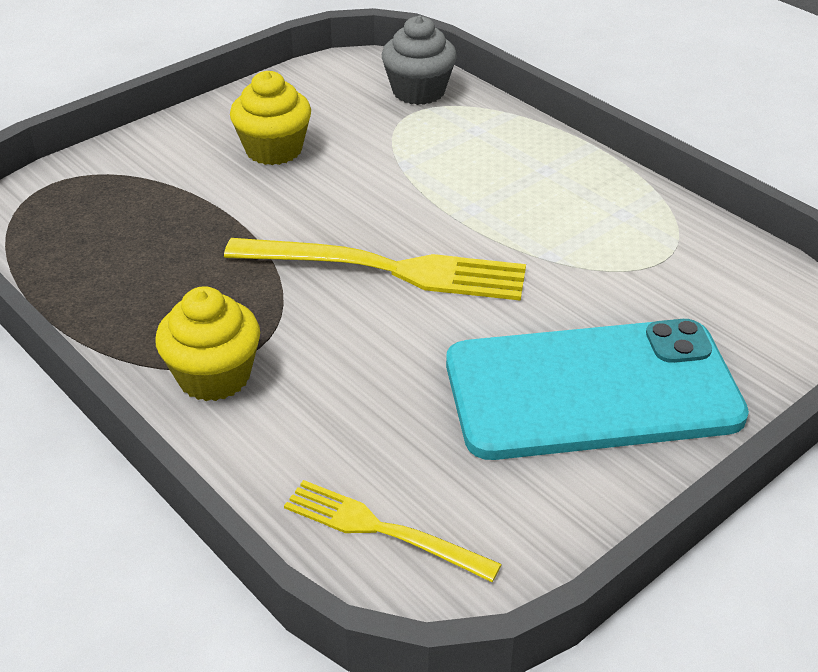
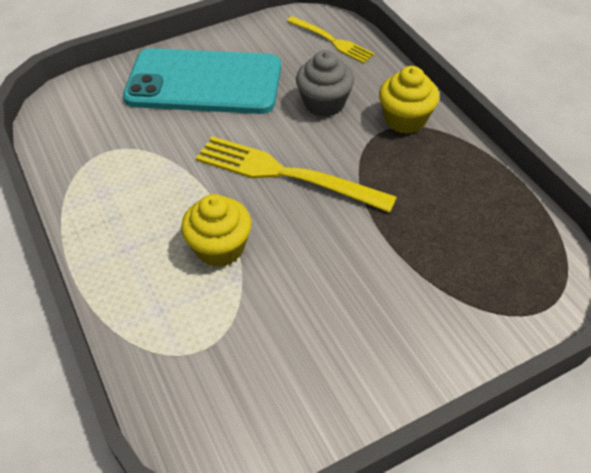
camera: 165 degrees left, 10 degrees up
(274, 150) = (345, 317): yellow cupcake -> yellow cupcake (220, 248)
(418, 91) = (183, 385): grey cupcake -> grey cupcake (324, 103)

